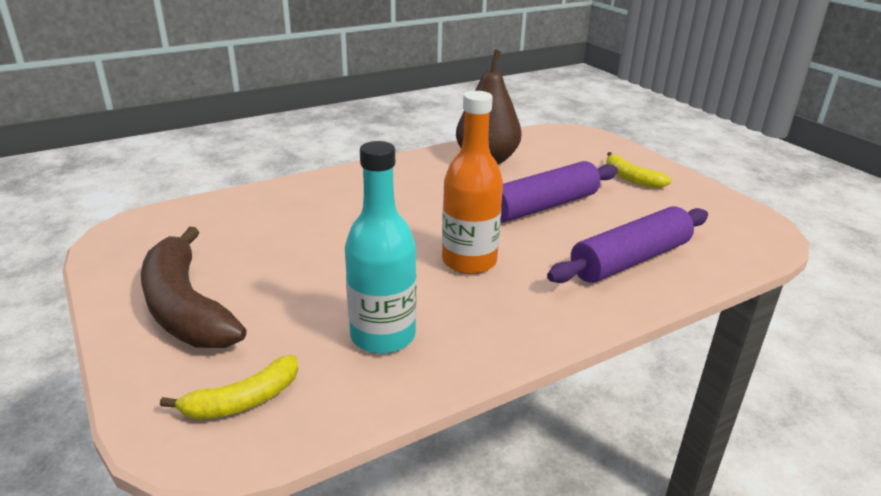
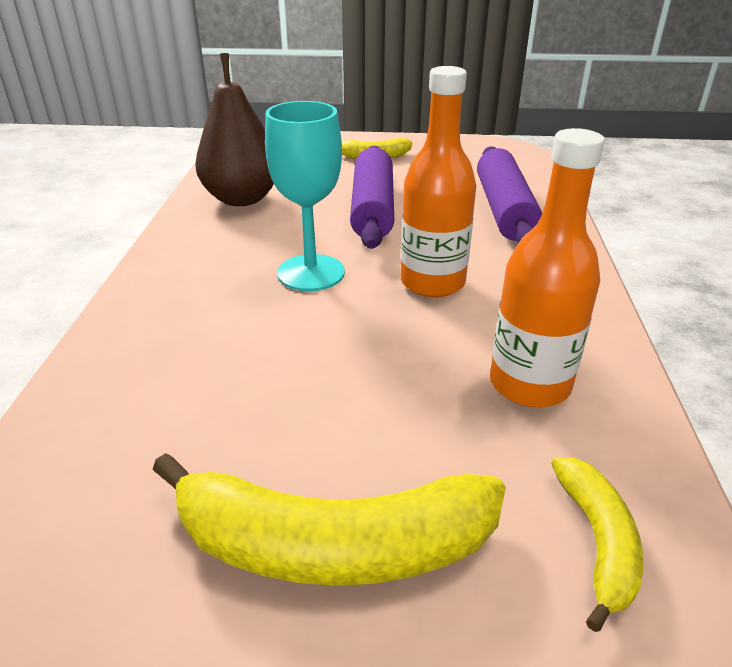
camera: 55 degrees left, 5 degrees up
(185, 307) = (332, 544): brown banana -> yellow banana
(383, 336) = (529, 384): turquoise bottle -> orange bottle
(425, 215) = (311, 273): none -> turquoise goblet

